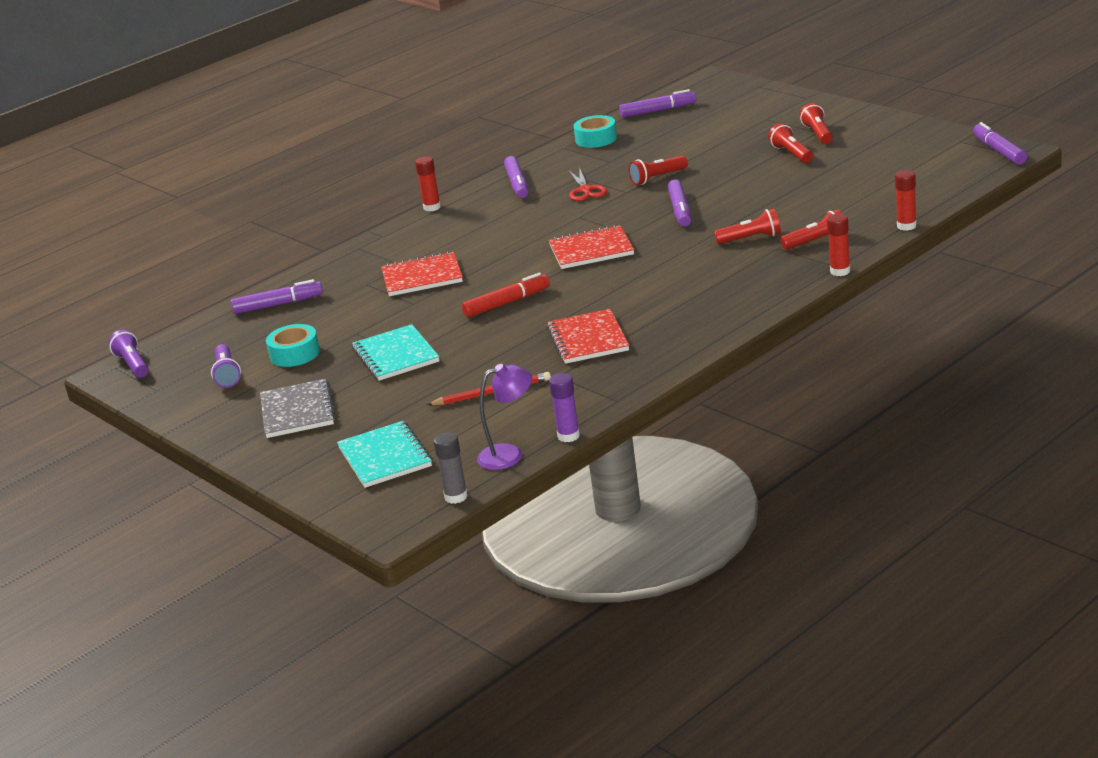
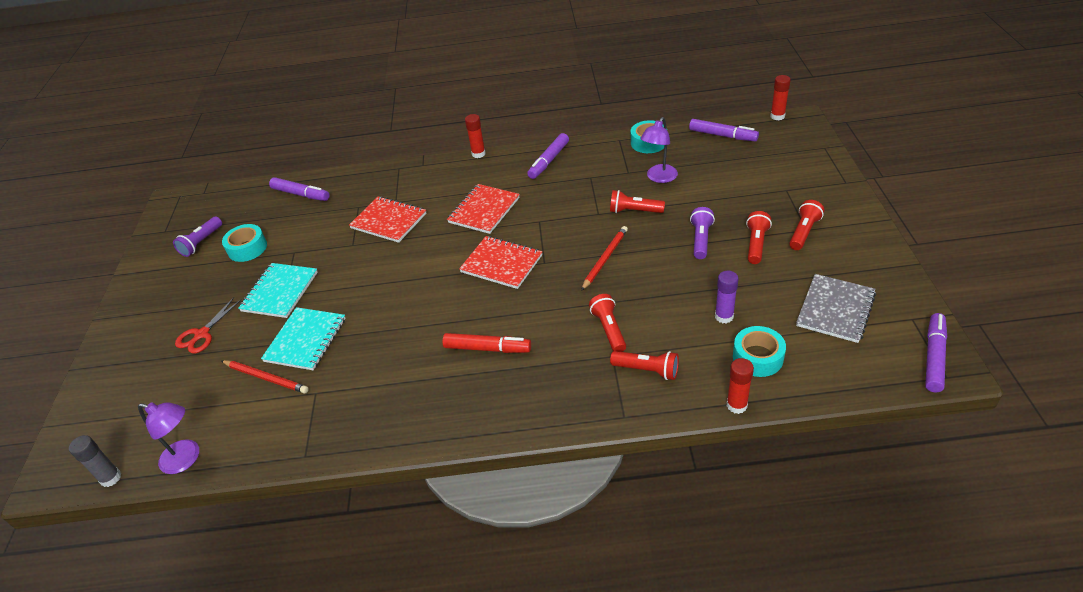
camera: 40 degrees right, 15 degrees up
(132, 364) = (186, 199): purple flashlight -> purple flashlight (701, 239)
(297, 411) = (177, 307): grey notebook -> grey notebook (835, 310)
(385, 457) = (144, 395): turquoise notebook -> turquoise notebook (306, 340)
(507, 303) = (391, 284): red marker -> red marker (487, 348)
(568, 436) = (234, 471): purple glue stick -> purple glue stick (724, 316)
(585, 190) = (577, 195): red scissors -> red scissors (202, 334)
(588, 339) = (378, 365): red notebook -> red notebook (484, 210)
(644, 153) = (659, 178): none -> purple lamp
(680, 210) = (605, 259): purple marker -> red pencil
(751, 238) = (609, 329): red flashlight -> red flashlight turned 135 degrees counterclockwise
(840, 271) = (618, 425): red glue stick -> red glue stick (777, 116)
(885, 201) = (757, 357): none -> turquoise tape

